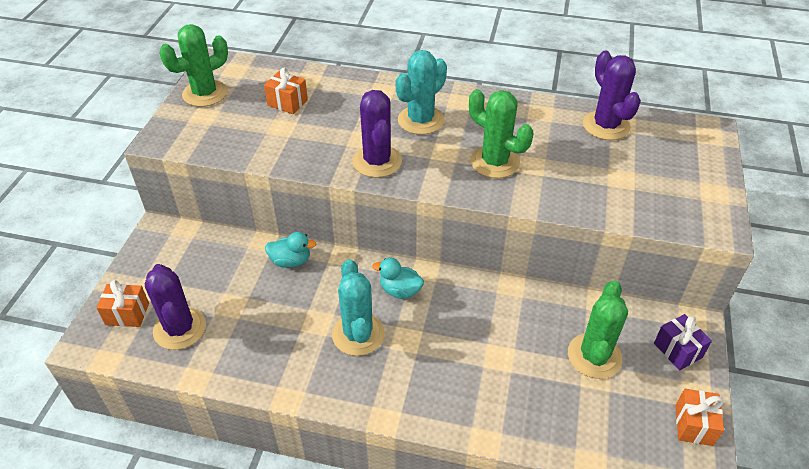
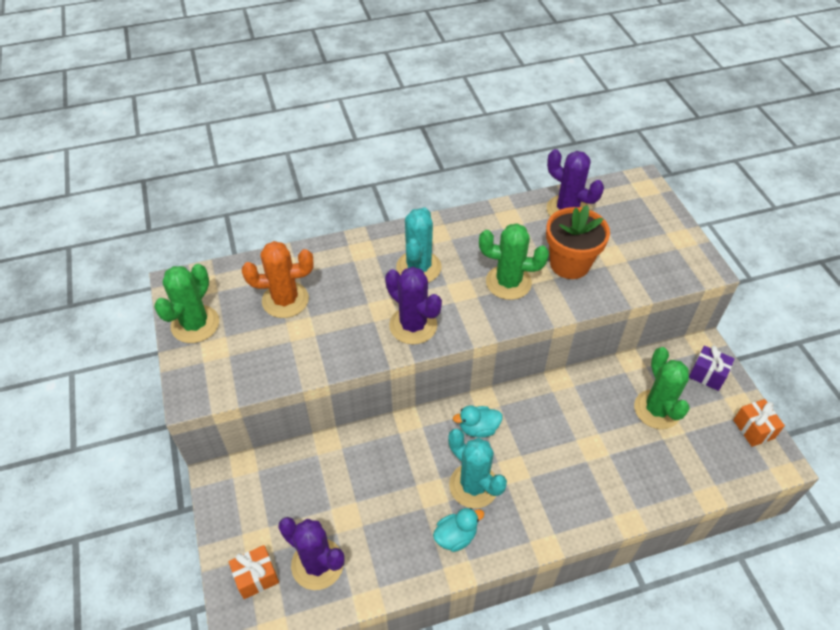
camera: 30 degrees left, 5 degrees up
(287, 103) = (285, 300): orange gift -> orange cactus
(291, 261) = (367, 448): turquoise duck -> turquoise duck (455, 536)
(570, 170) = (569, 264): none -> orange flower pot

